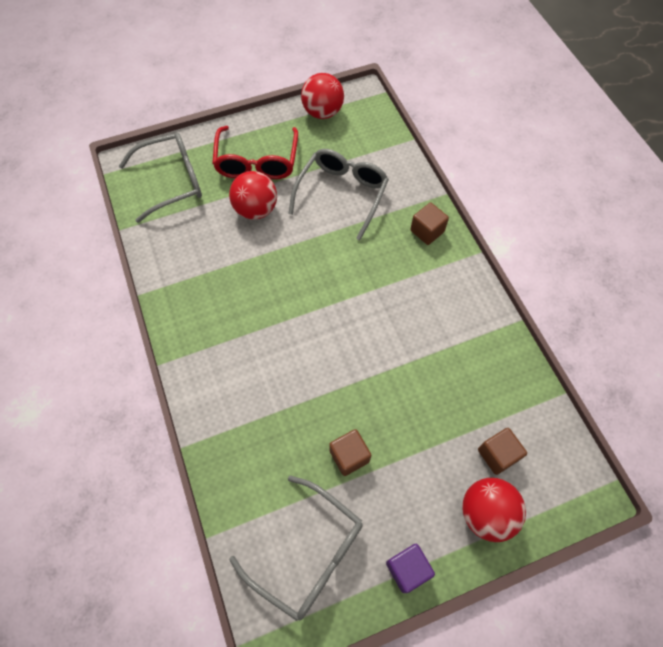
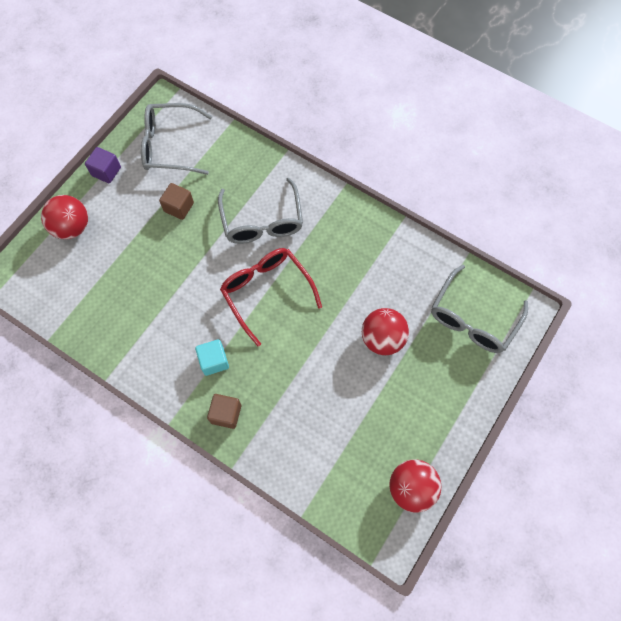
camera: 145 degrees right, 5 degrees up
(257, 162) = (422, 386): red glasses -> red glasses (266, 292)
(342, 194) = (323, 403): grey glasses -> grey glasses (262, 221)
(411, 277) = (214, 361): none -> turquoise cube
(497, 454) = (80, 266): brown cube -> none

